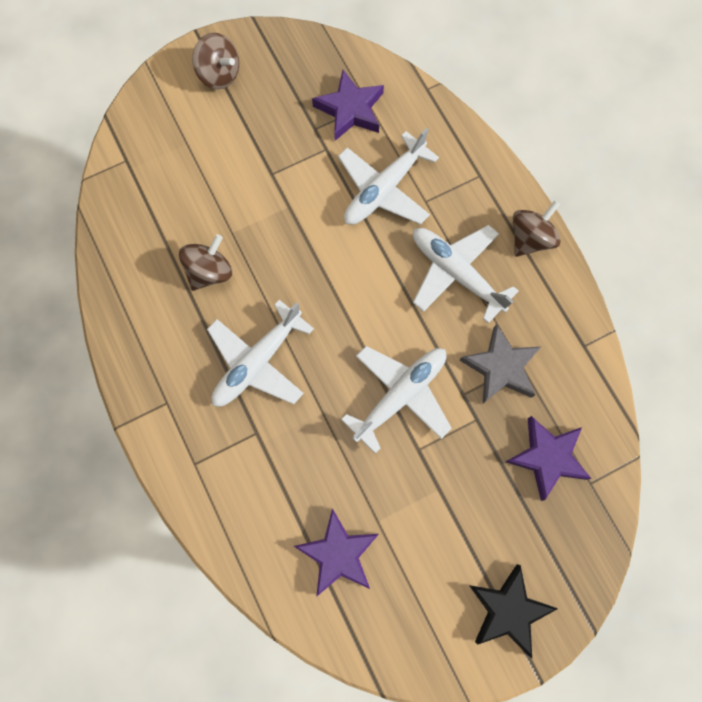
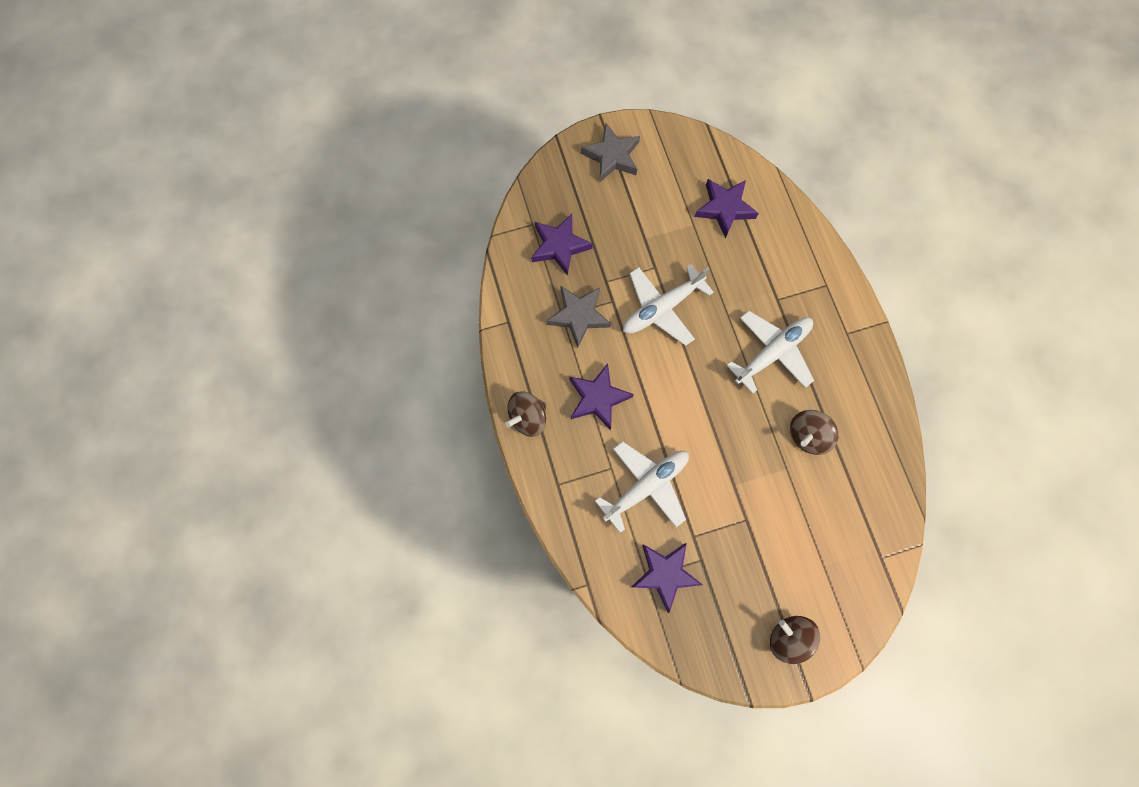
camera: 170 degrees left, 0 degrees up
(456, 273) = (598, 398): white plane -> purple star
(508, 610) = (612, 156): black star -> grey star

